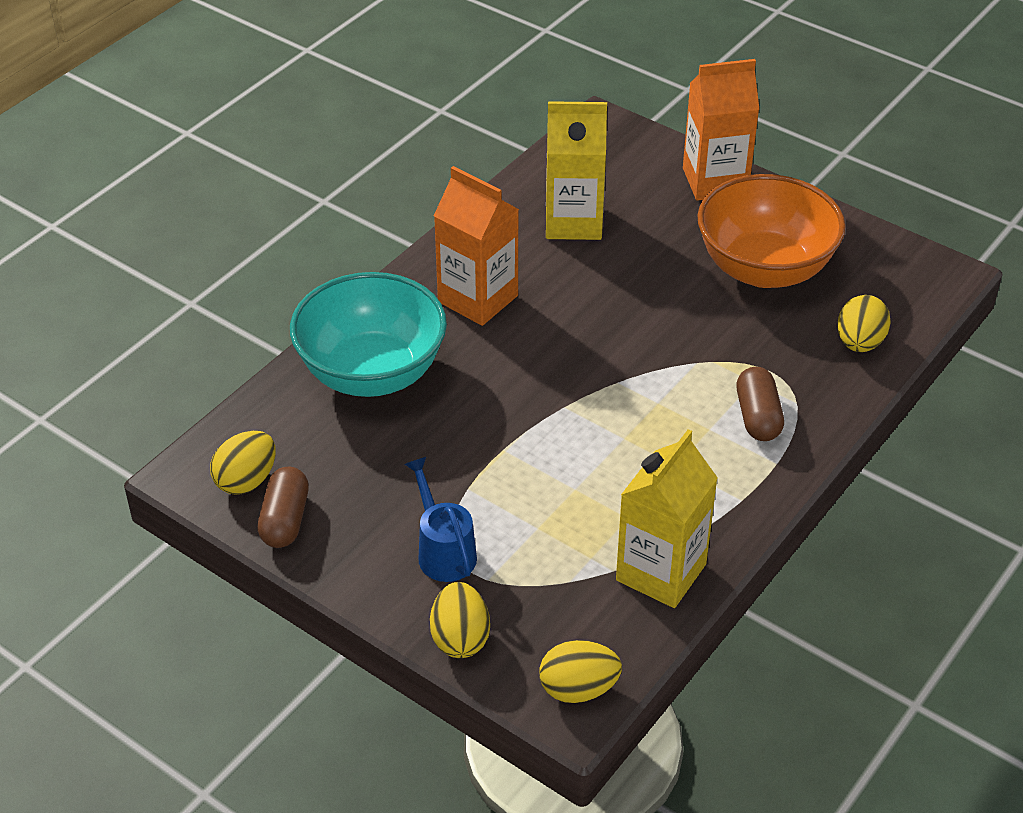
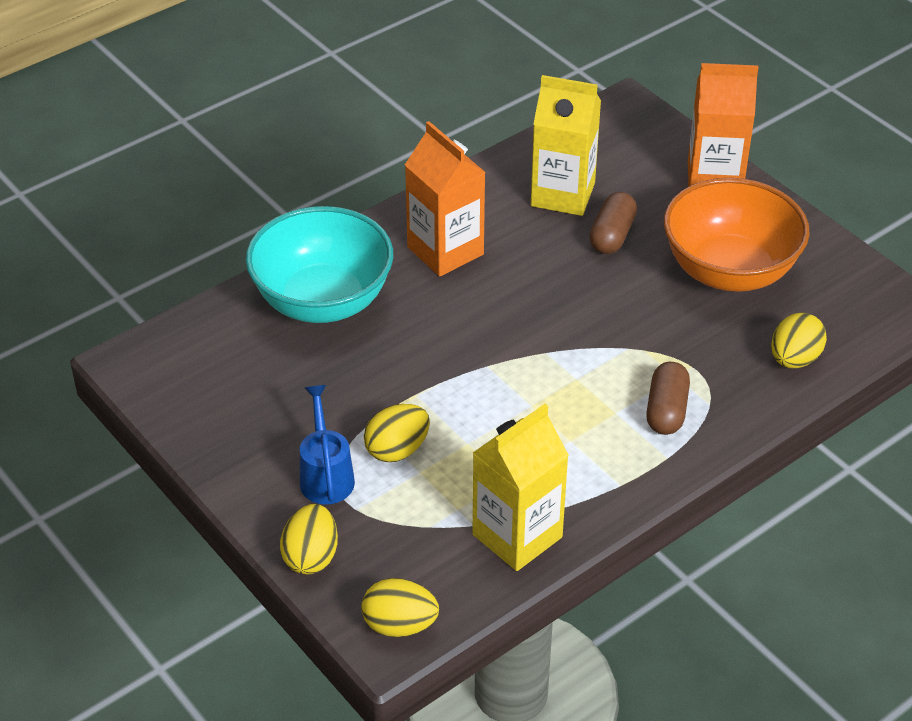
camera: 15 degrees right, 0 degrees up
(246, 480) = (175, 377): yellow egg -> yellow egg (397, 450)
(285, 520) = (196, 419): brown capsule -> brown capsule (612, 235)

